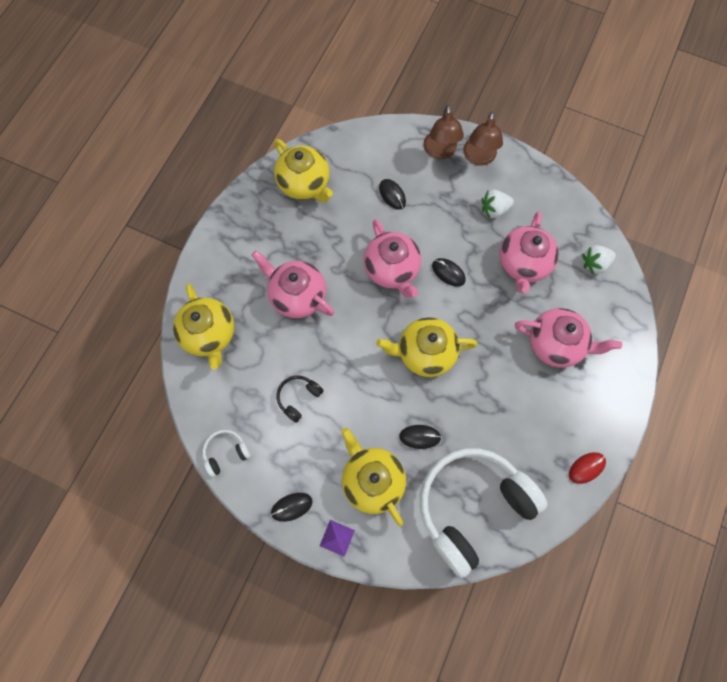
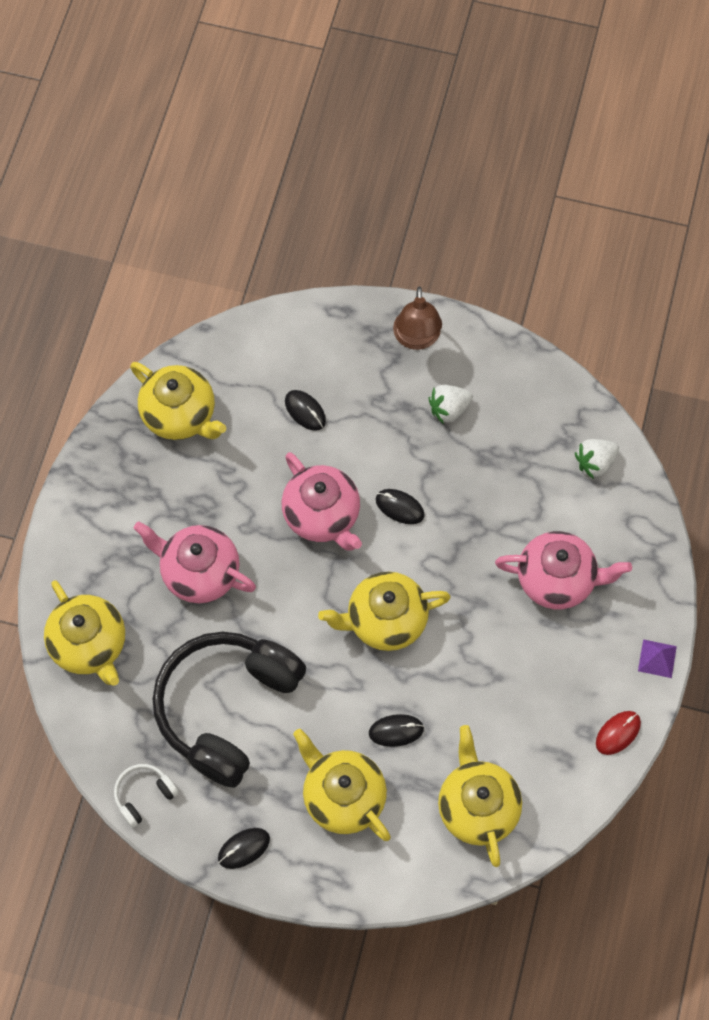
camera: 10 degrees left, 5 degrees down
(298, 398) = (226, 708): black headphones -> black headphones, size x2.47
(337, 538) = (310, 876): purple pyramid -> purple pyramid (657, 658)
(440, 152) = (362, 338): brown lamp -> none
(472, 506) = (477, 807): white headphones -> yellow teapot
(523, 264) = (499, 479): pink teapot -> none

